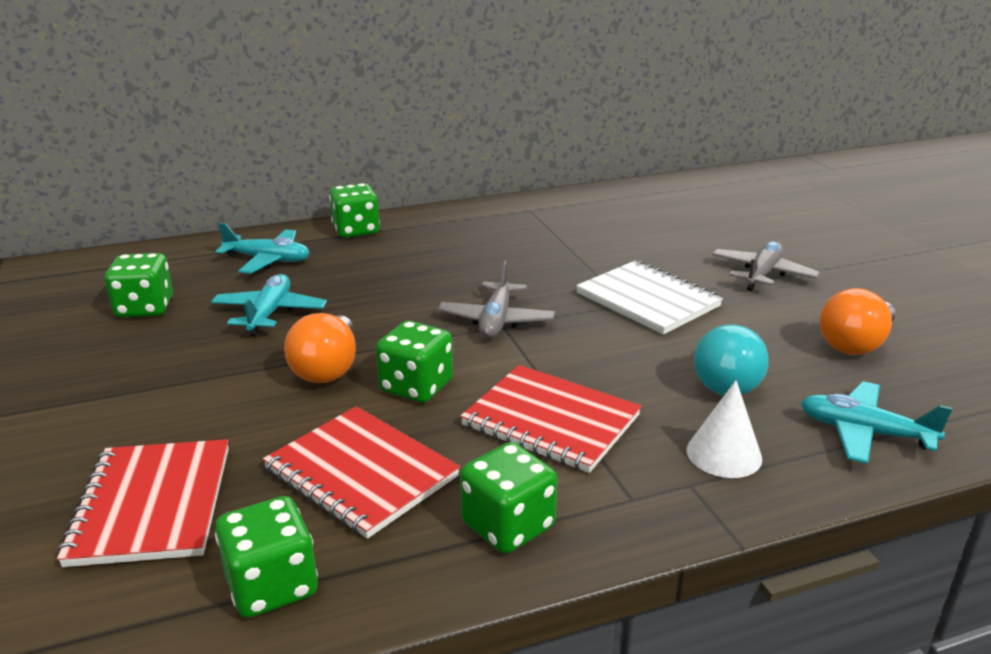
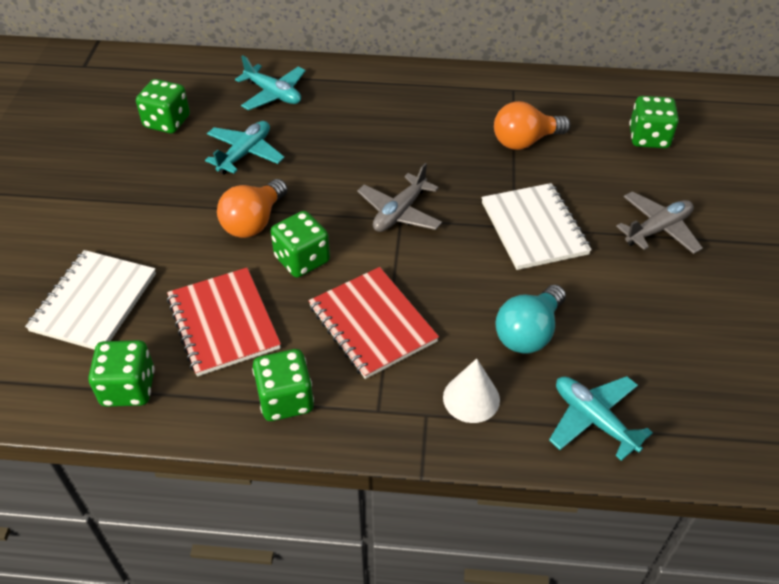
camera: 25 degrees right, 20 degrees up
(152, 504) = (94, 302): red notebook -> white notebook
(356, 230) = (356, 77): green dice -> green dice (648, 138)
(855, 344) = (669, 333): orange light bulb -> orange light bulb (525, 141)

